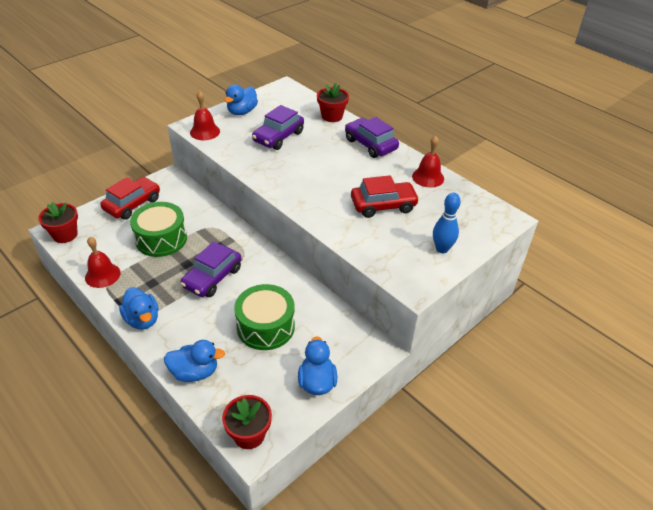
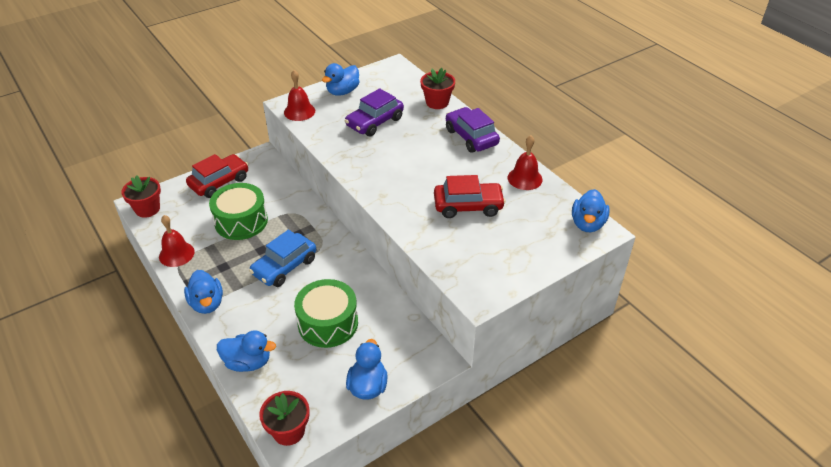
camera: 10 degrees right, 0 degrees up
(212, 277) = (284, 266): purple car -> blue car
(442, 249) = (519, 259): blue bowling pin -> none
(494, 213) = (587, 224): none -> blue duck

